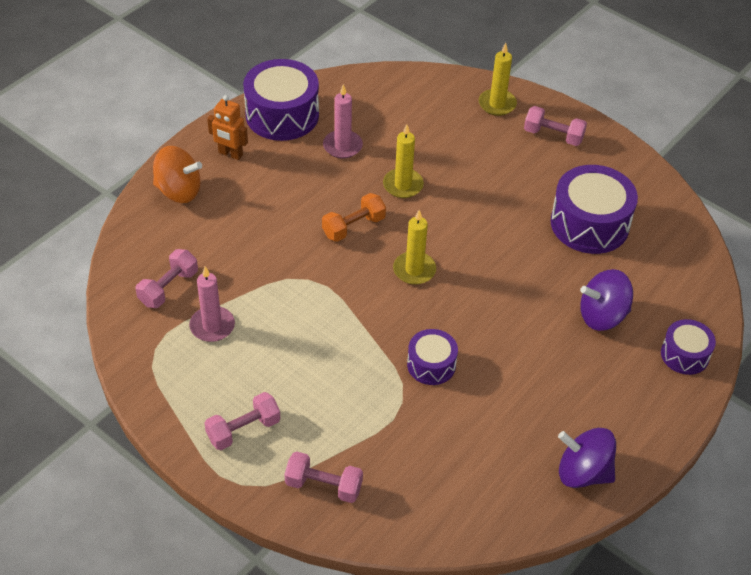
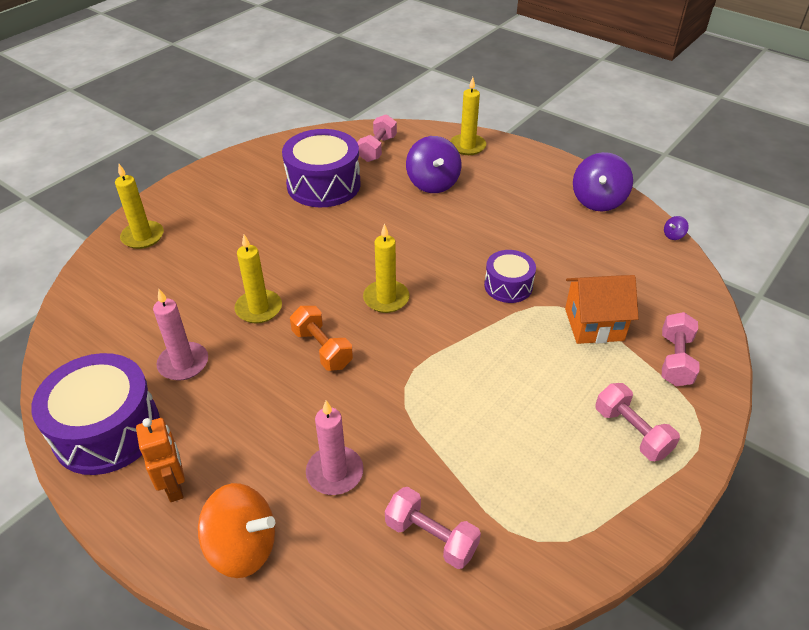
camera: 90 degrees left, 5 degrees down
(179, 191) = (243, 547): orange spinning top -> orange spinning top turned 90 degrees clockwise
(212, 326) = (489, 478): pink candle -> pink candle (335, 472)
(230, 154) = (174, 486): orange robot -> orange robot turned 45 degrees counterclockwise
(374, 427) = (594, 324): none -> orange house
(519, 537) = (673, 235): none -> purple spinning top
(553, 135) = (201, 201): pink dumbbell -> pink dumbbell (377, 149)
(684, 355) = (467, 146): purple drum -> yellow candle

